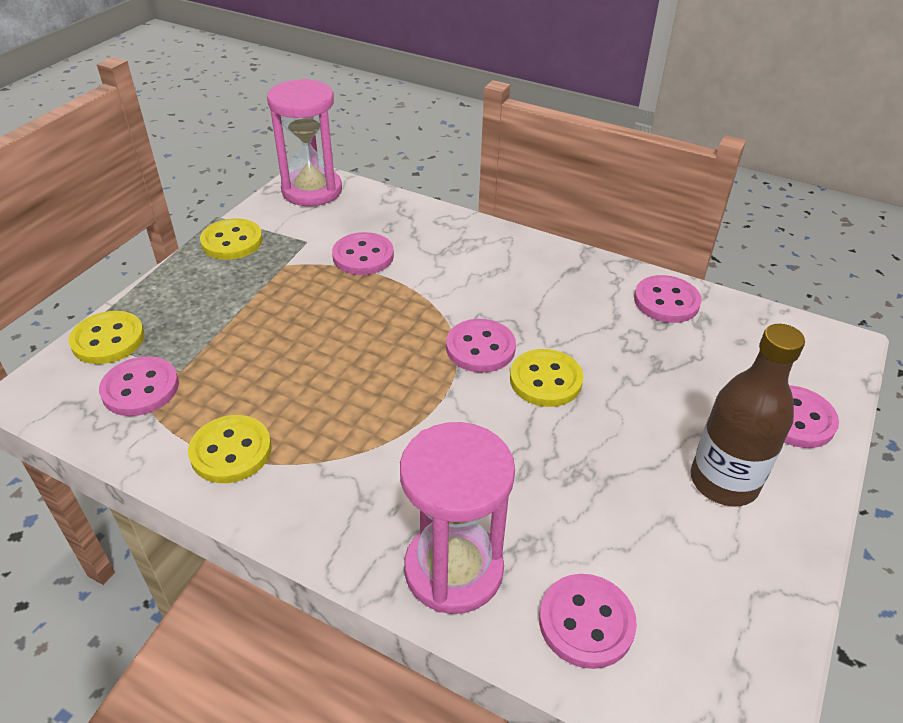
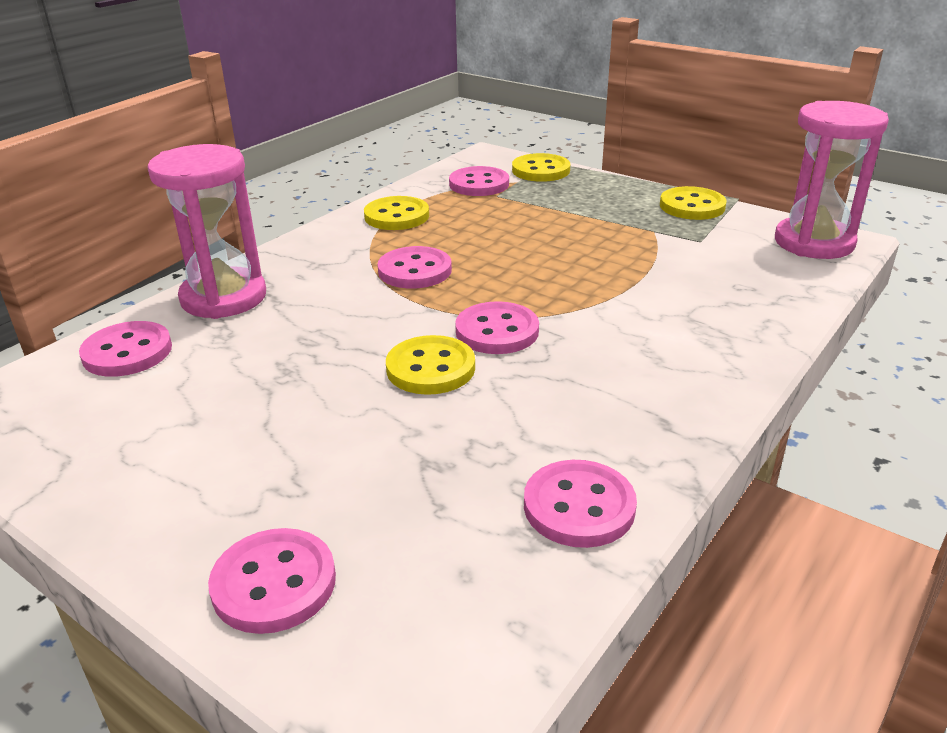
camera: 100 degrees right, 10 degrees down
(363, 256) = (675, 270): pink button -> pink button (415, 271)
(723, 482) = (212, 474): brown bottle -> none

